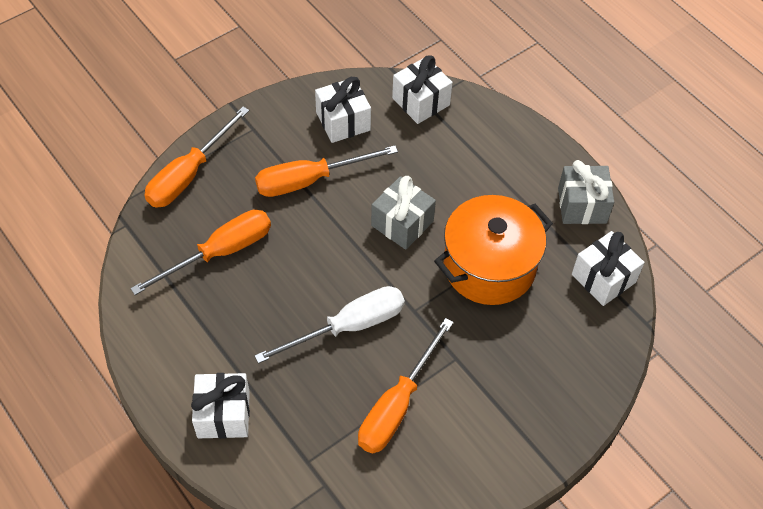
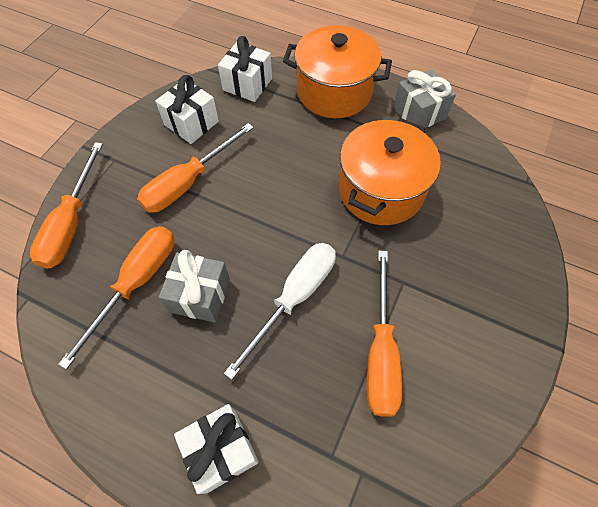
camera: 25 degrees left, 5 degrees up
(402, 223) = (288, 185): grey gift -> grey gift (200, 295)
(506, 146) = (334, 92): none -> orange pot
(603, 278) = (472, 161): white gift -> none

